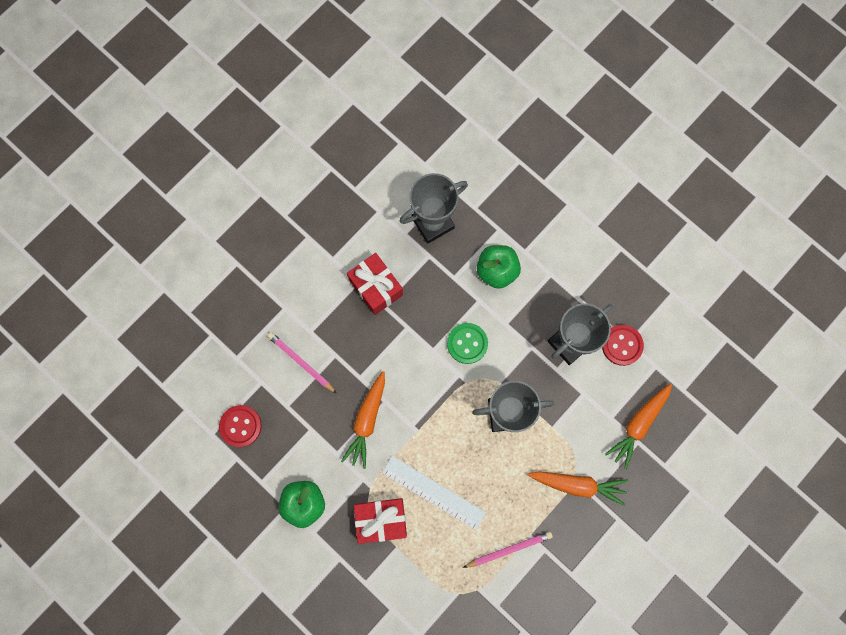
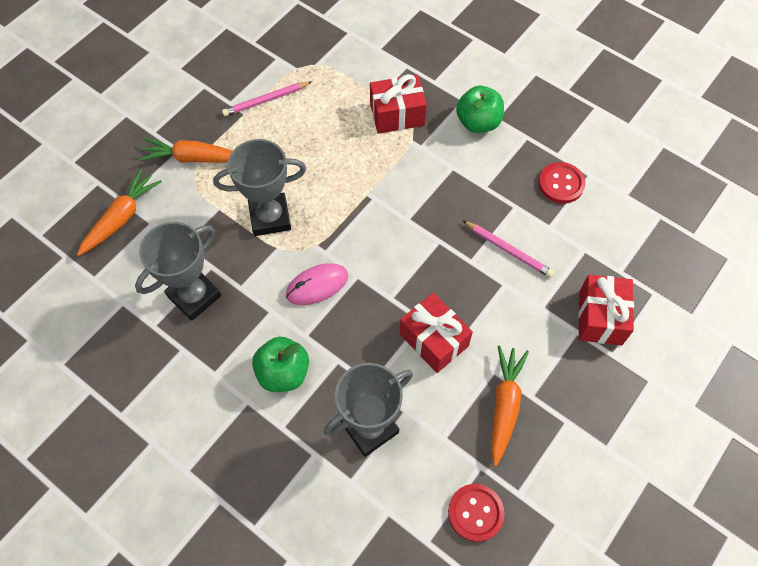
camera: 175 degrees right, 15 degrees down
(238, 295) = (600, 317): none -> red gift
(367, 421) = (424, 199): orange carrot -> orange carrot (504, 405)
(433, 492) = (345, 141): white ruler -> none
(467, 343) = (317, 285): green button -> pink mouse
(622, 345) = (131, 298): red button -> red button (475, 513)

